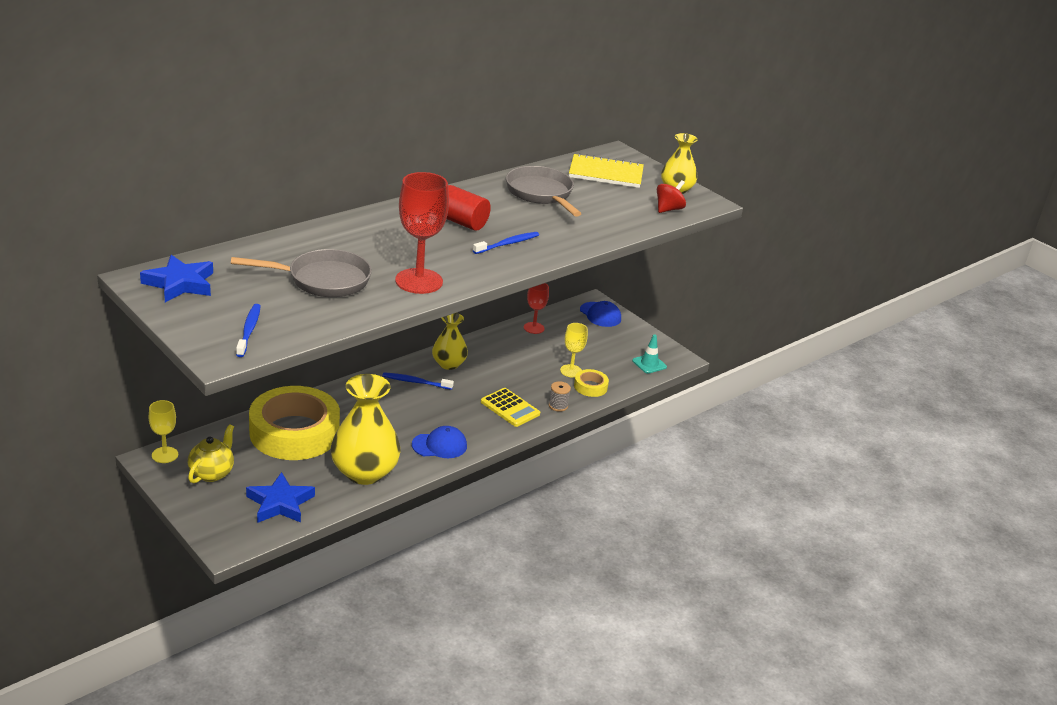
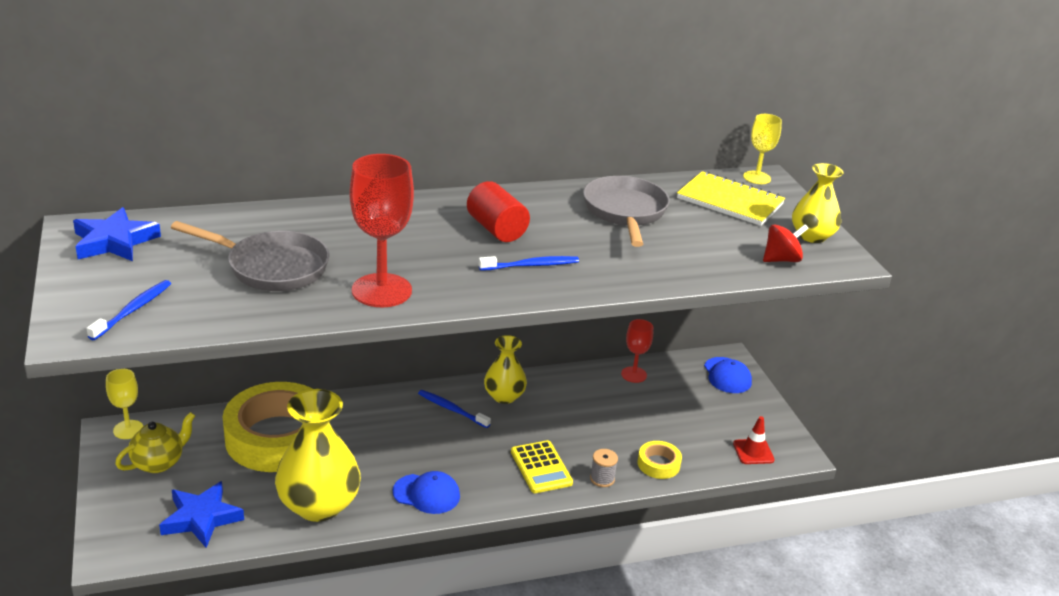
camera: 25 degrees right, 0 degrees up
(571, 371) = (646, 438): yellow goblet -> yellow goblet (757, 177)
(649, 364) = (753, 452): turquoise traffic cone -> red traffic cone

